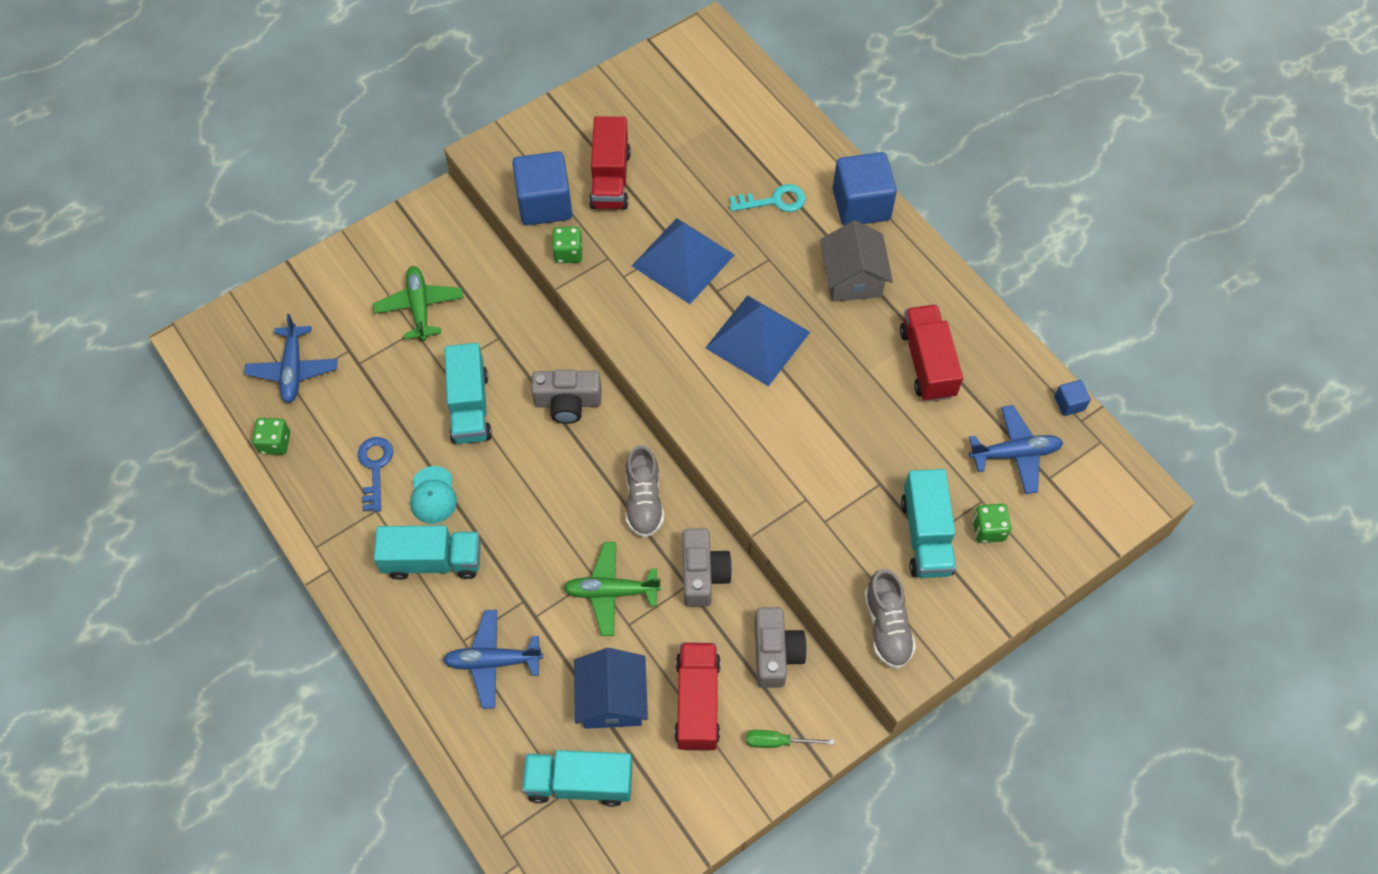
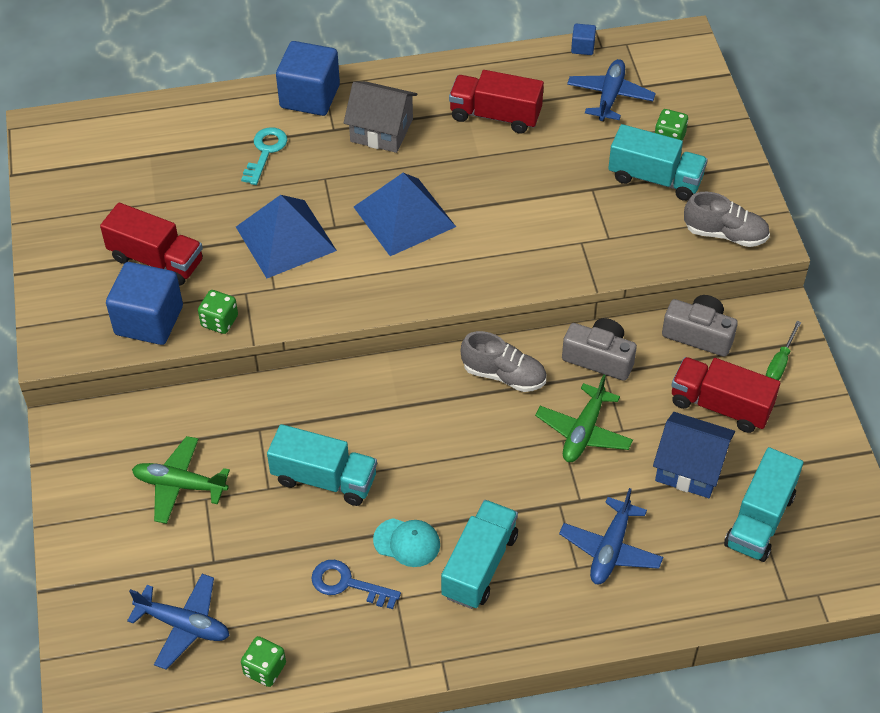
camera: 65 degrees left, 10 degrees down
(567, 402) = (366, 397): grey camera -> none

